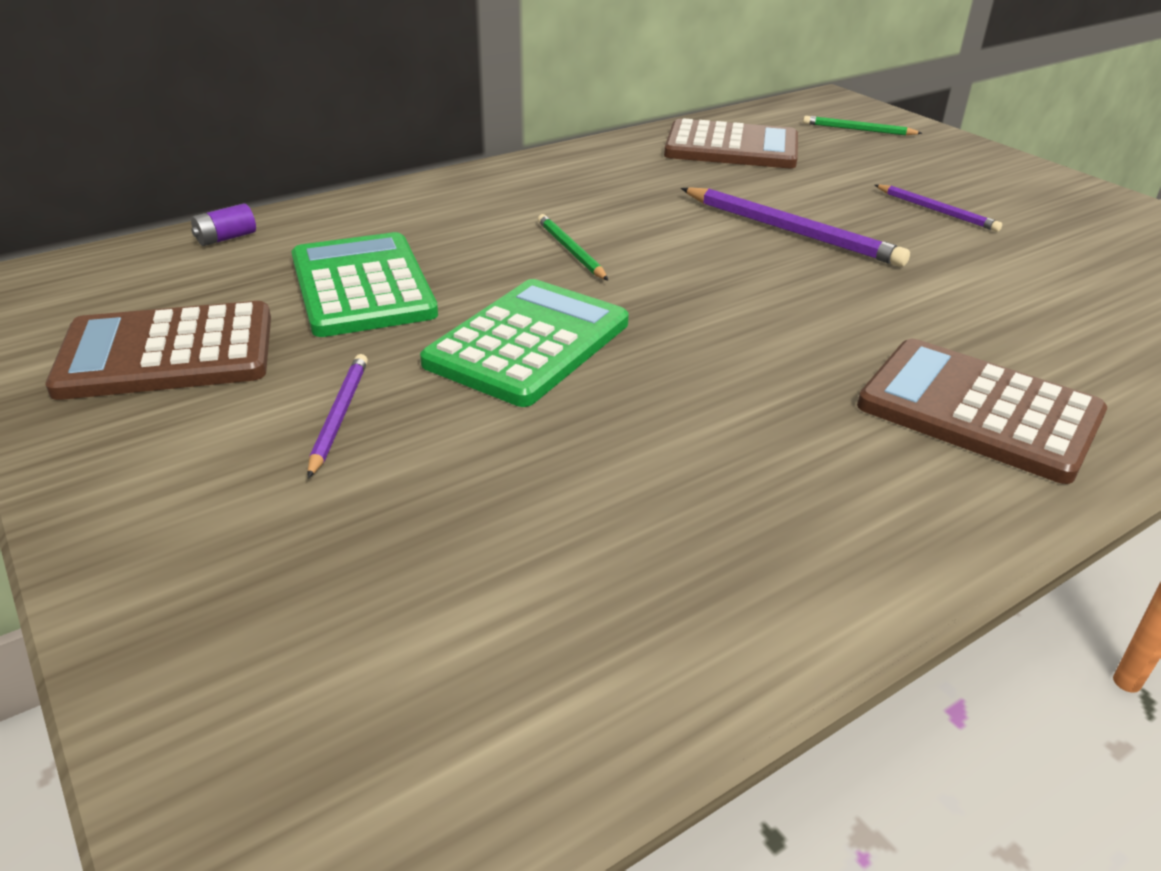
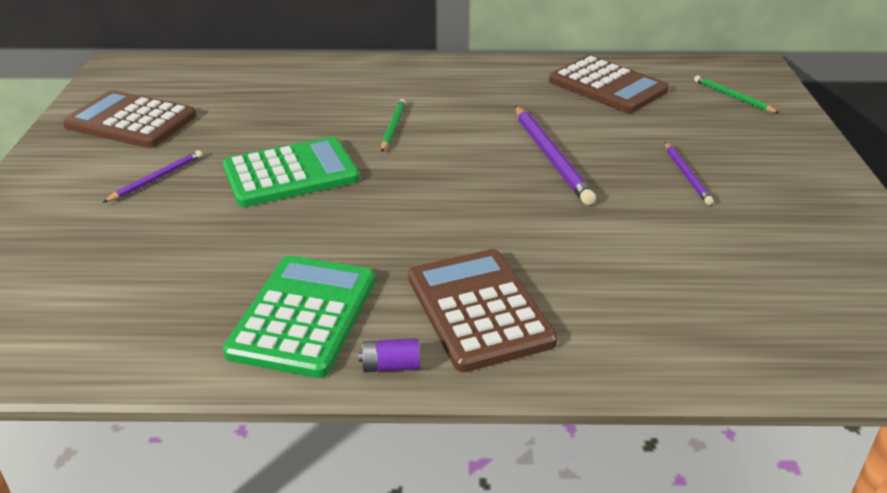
camera: 35 degrees right, 0 degrees up
(226, 238) = (232, 67): purple battery -> purple battery (390, 366)
(362, 286) = (257, 114): green calculator -> green calculator (303, 316)

